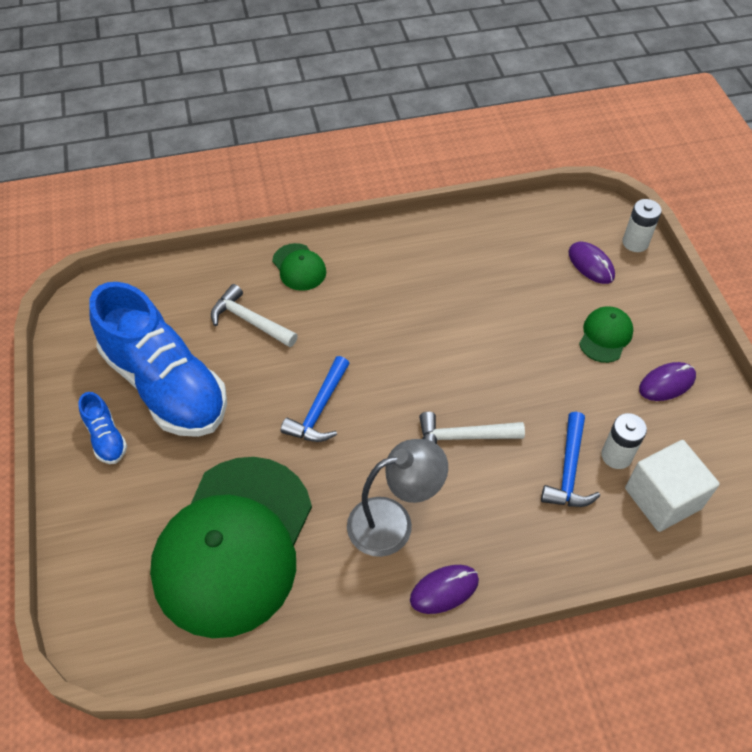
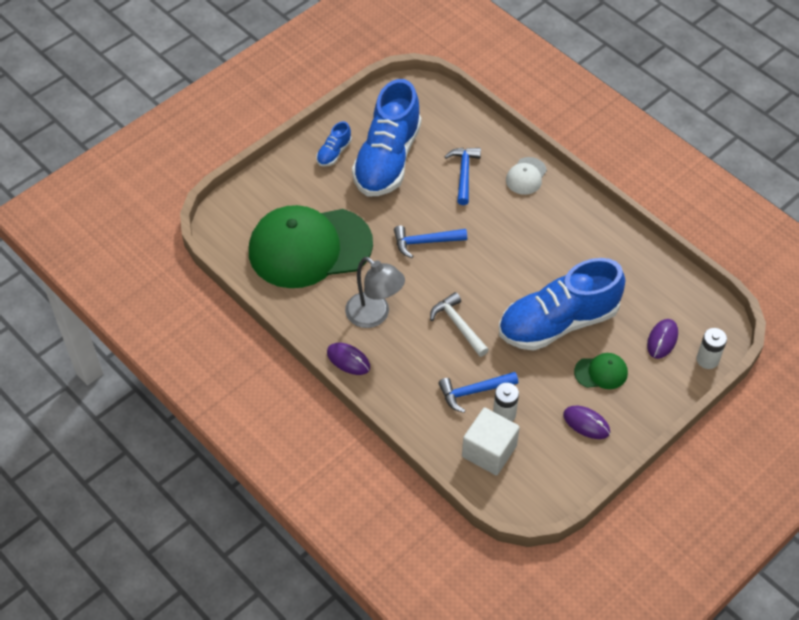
camera: 60 degrees right, 0 degrees up
(250, 321) = (464, 174): white hammer -> blue hammer
(299, 267) = (526, 176): green cap -> white cap
(517, 340) = (558, 322): none -> blue shoe

